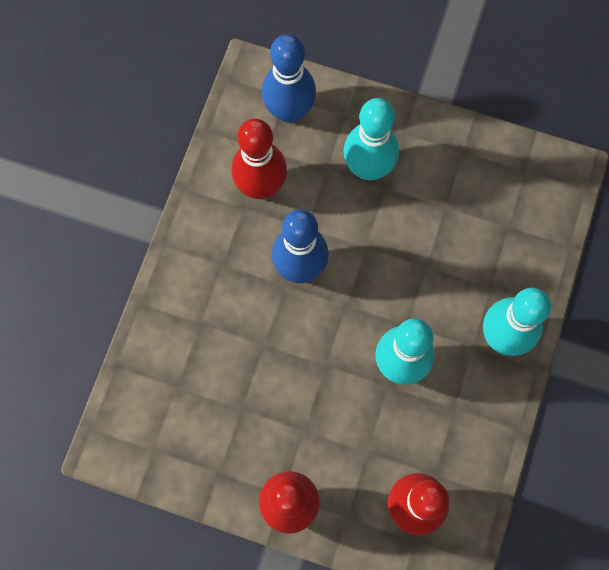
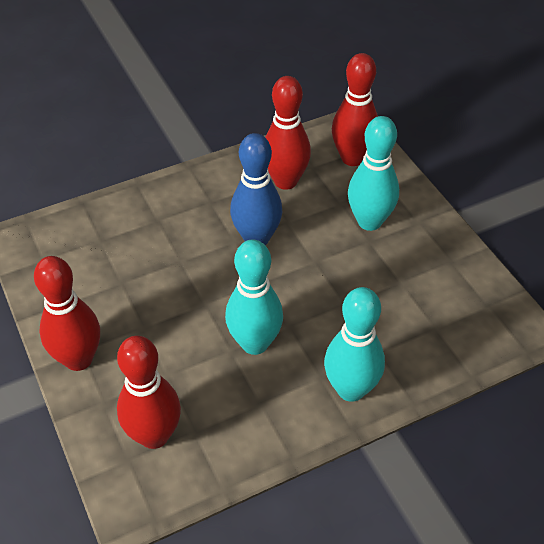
camera: 45 degrees right, 25 degrees down
(289, 111) = (352, 158): blue bowling pin -> red bowling pin

